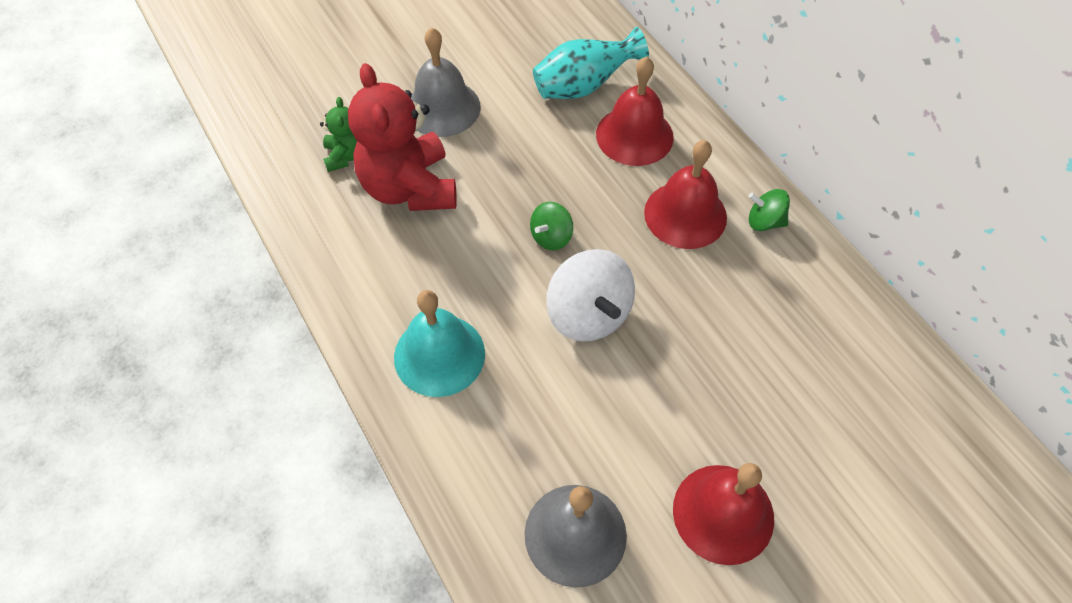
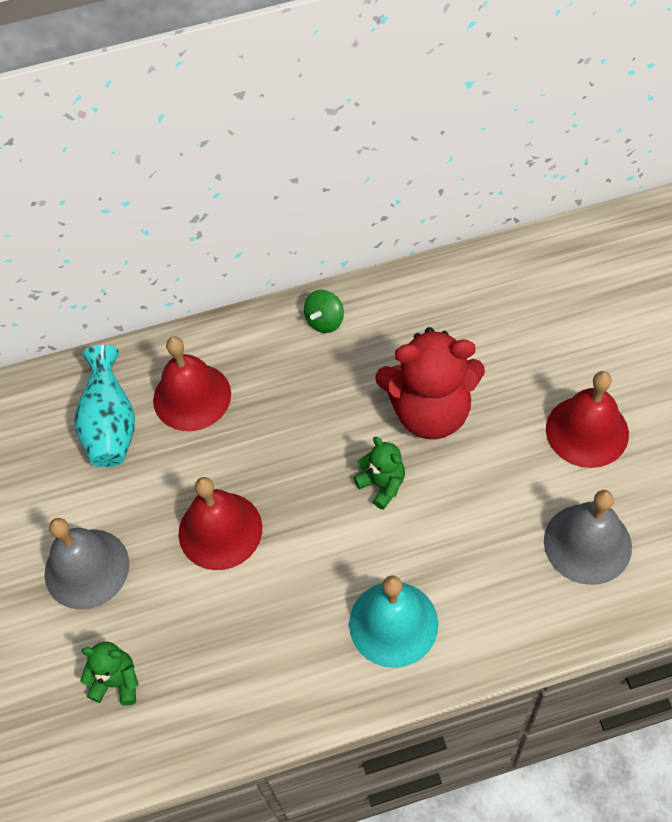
camera: 70 degrees left, 0 degrees up
(409, 188) = (184, 620): red teddy bear -> red teddy bear (430, 412)
(551, 237) = (288, 497): green spinning top -> none
(588, 314) = (382, 485): white spinning top -> green teddy bear
(685, 214) = (298, 379): red bell -> red bell (220, 530)

